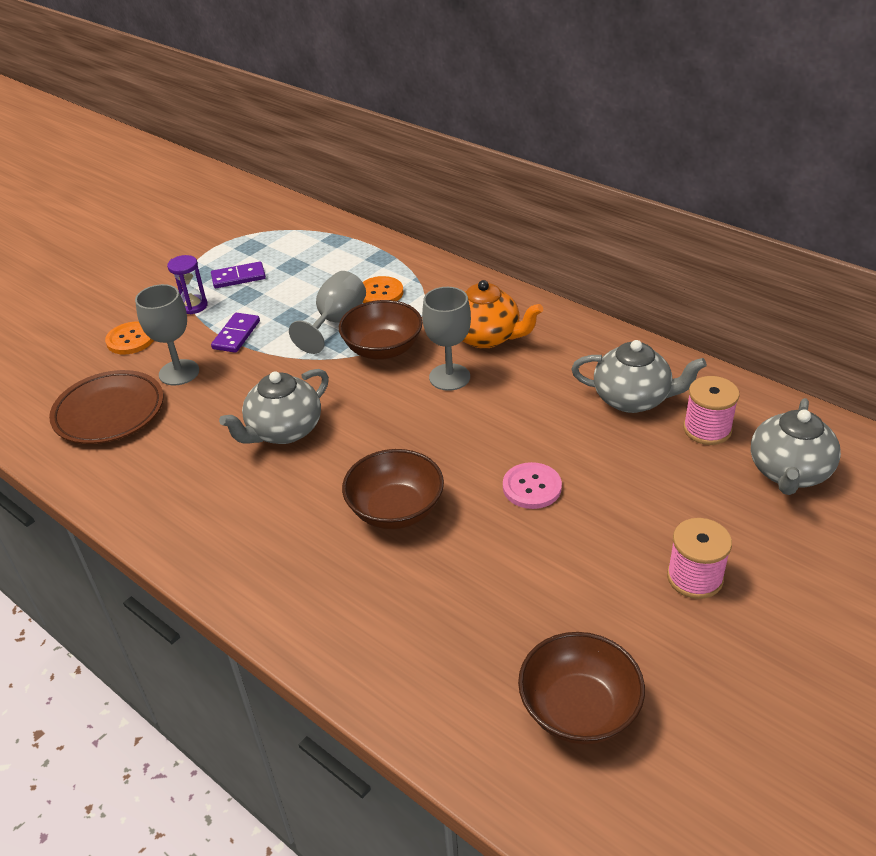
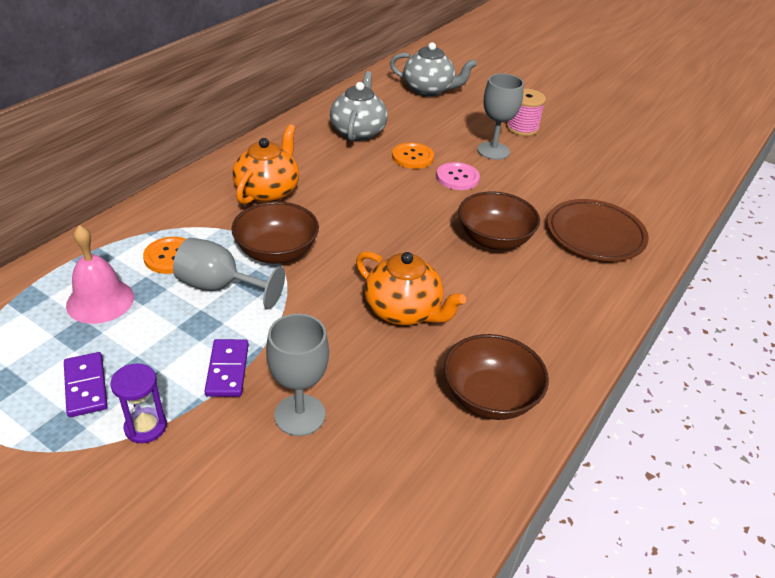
camera: 100 degrees left, 0 degrees up
(109, 412) = (377, 474): brown plate -> brown plate (595, 234)
(131, 339) = (215, 487): orange button -> orange button (412, 157)
(236, 335) = (227, 370): purple domino -> purple domino turned 75 degrees clockwise
(284, 431) = (404, 311): grey teapot -> orange teapot
(328, 269) = (100, 301): none -> pink bell
(449, 377) = (325, 212): grey goblet -> grey goblet (493, 151)
(578, 709) = (630, 171): brown bowl -> brown bowl (490, 397)
(707, 429) = (390, 109): pink spool -> none

